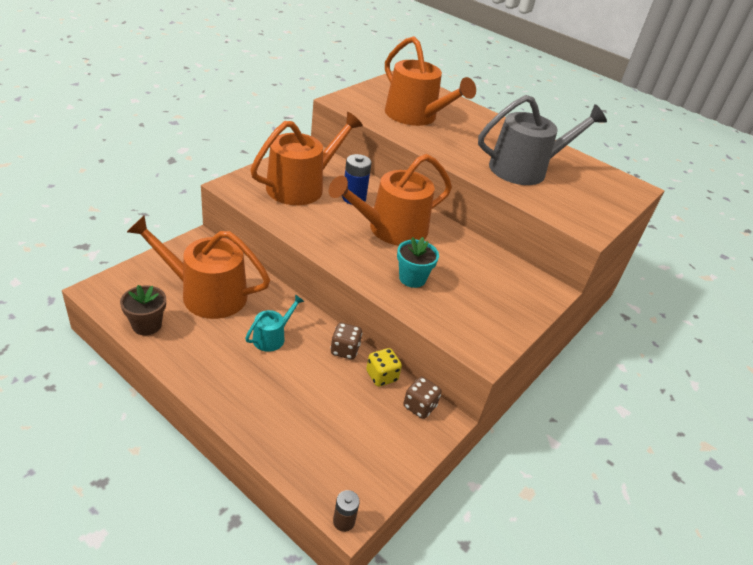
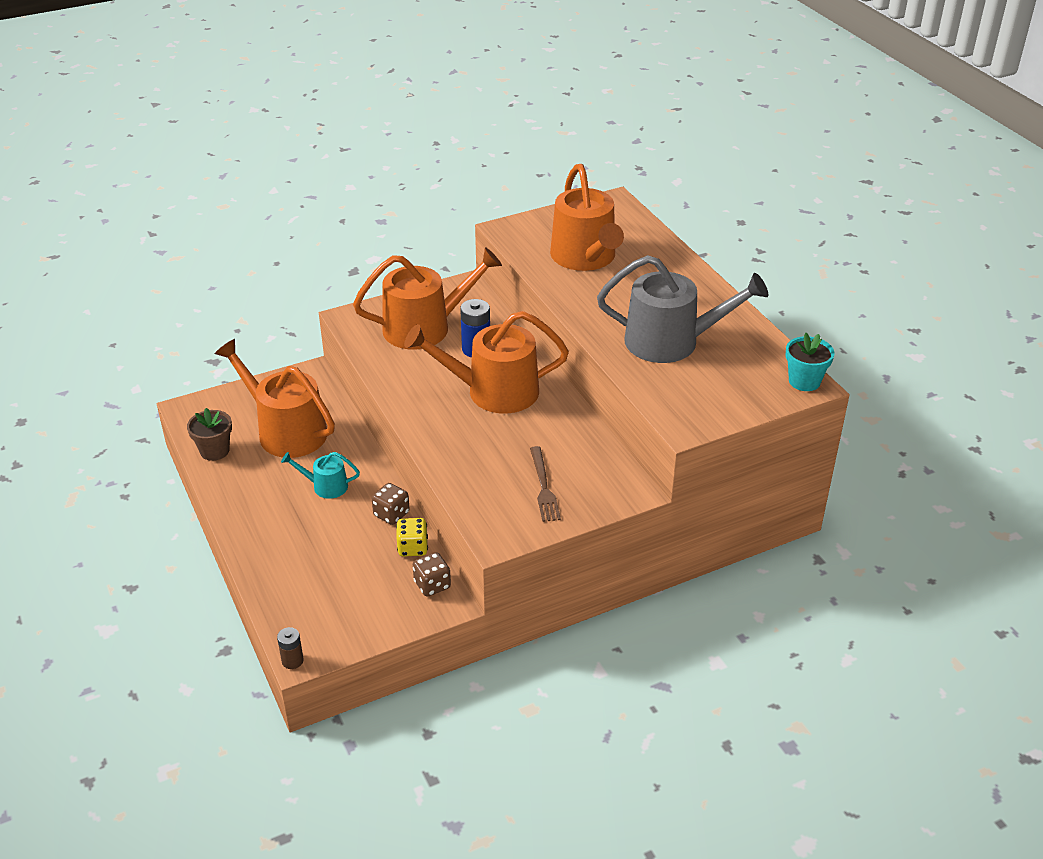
camera: 30 degrees right, 0 degrees up
(272, 337) = (325, 486): turquoise watering can -> turquoise watering can turned 150 degrees counterclockwise
(412, 278) = (477, 449): turquoise flower pot -> turquoise flower pot (804, 381)
(486, 300) = (543, 487): none -> brown fork

